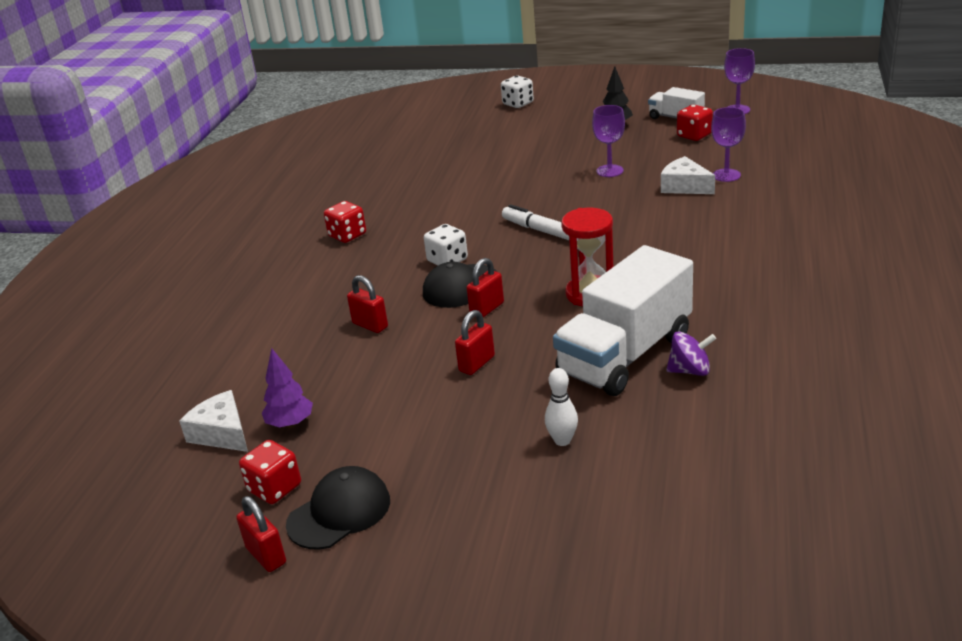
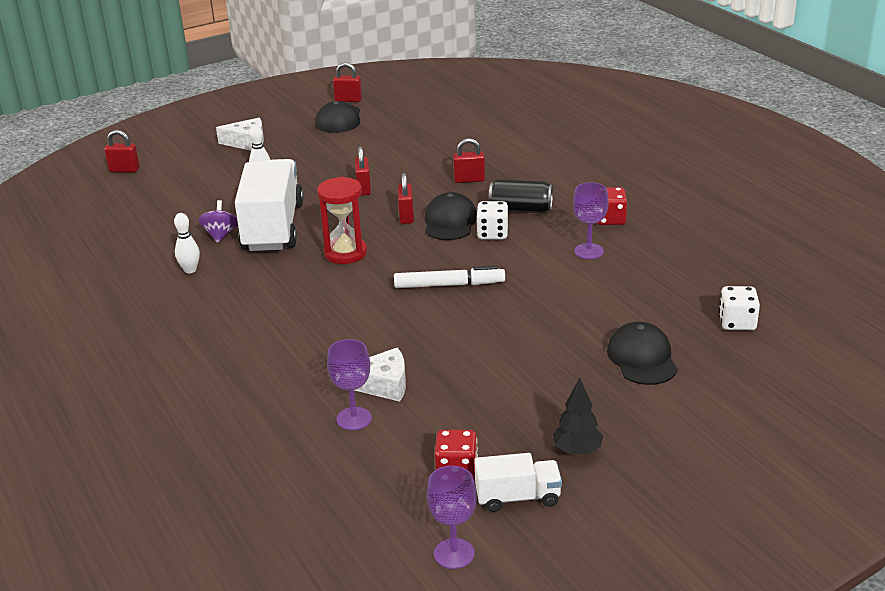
camera: 135 degrees right, 0 degrees up
(222, 433) = (453, 116): white cheese -> white cheese (247, 143)
(274, 488) = (385, 113): red dice -> none
(290, 424) = (424, 131): purple tree -> none
(388, 273) = (520, 210): none -> black can
(506, 149) = (642, 358): none -> black cap
(518, 103) = (762, 438): white dice -> white dice (737, 323)
(609, 171) = (486, 374): purple goblet -> purple goblet (588, 251)
(690, 370) = (220, 235): purple spinning top -> purple spinning top turned 135 degrees clockwise
(735, 570) = (124, 170): none -> red padlock
(757, 338) = (190, 270): none -> white bowling pin

